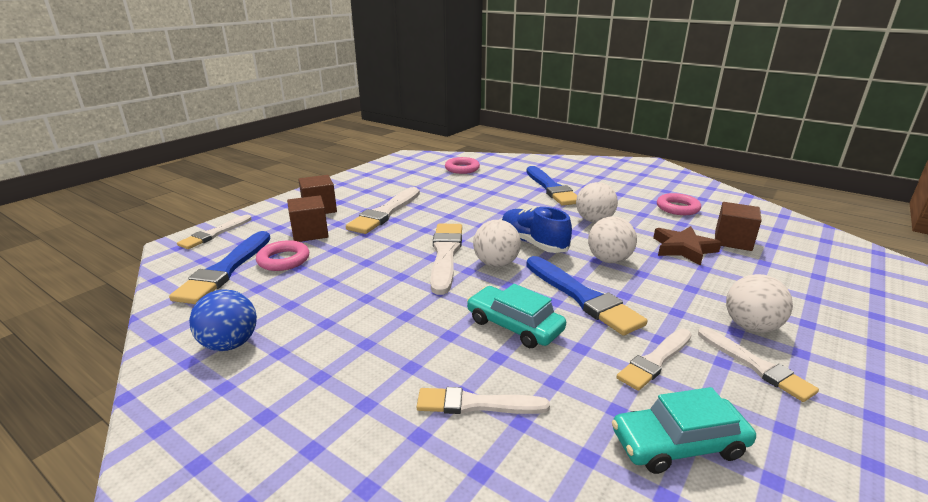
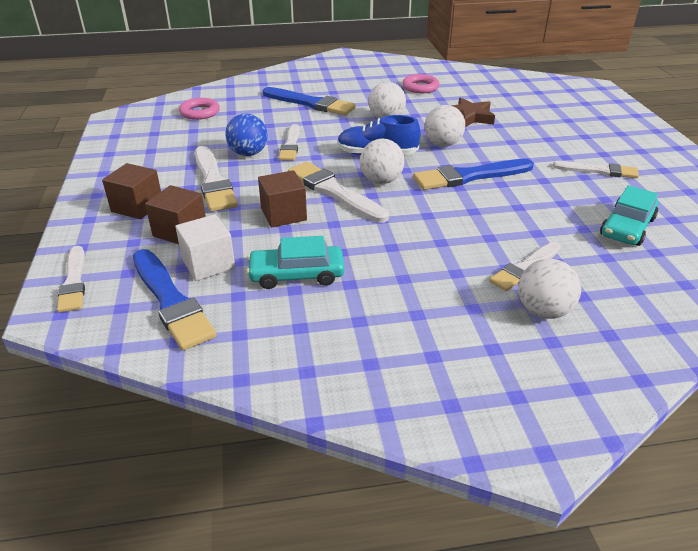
camera: 45 degrees left, 10 degrees up
(230, 344) = (312, 341): blue ball -> blue ball (248, 153)
(283, 260) = (208, 264): pink ring -> white cube
(514, 325) = (465, 214): turquoise car -> turquoise car (297, 274)
(582, 297) = (469, 176): blue brush -> blue brush turned 150 degrees clockwise
(655, 361) = (559, 193): white brush -> white brush (290, 145)
(733, 241) = (484, 99): brown cube -> brown cube (283, 214)
(750, 326) = (568, 150): white ball -> white ball (543, 311)

